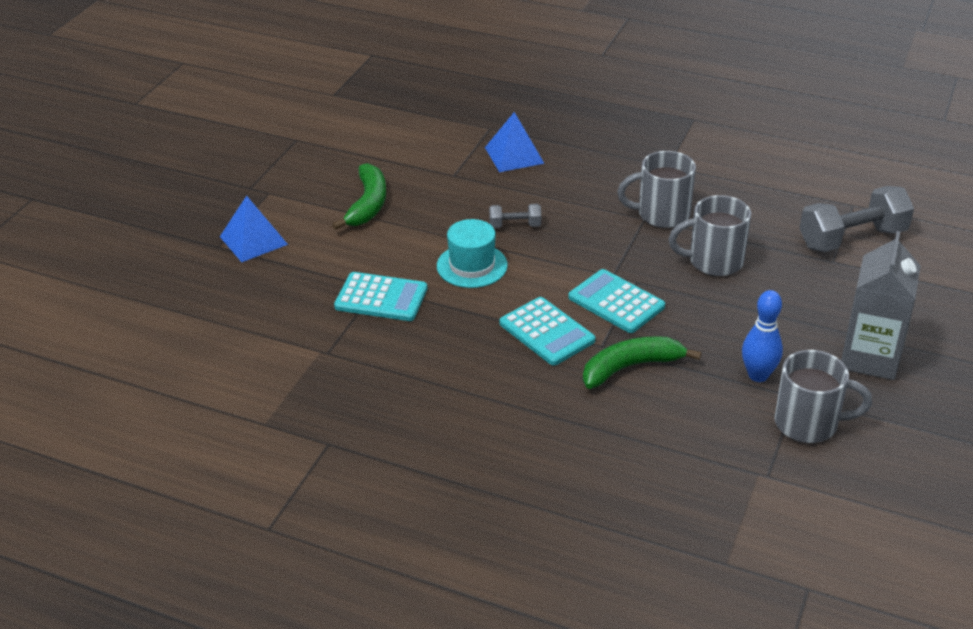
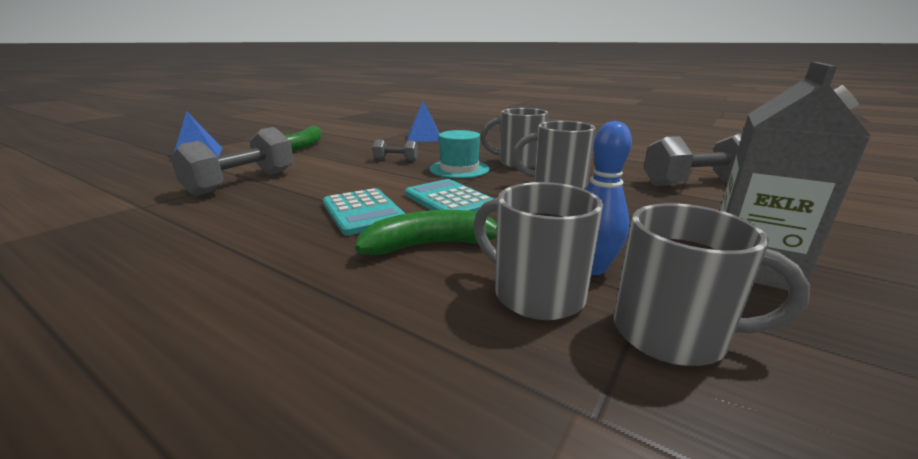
camera: 10 degrees right, 15 degrees down
(381, 298) = (242, 182): turquoise calculator -> grey dumbbell
(472, 266) = (340, 173): turquoise hat -> turquoise hat (459, 169)
(723, 405) = (535, 293): none -> grey mug

